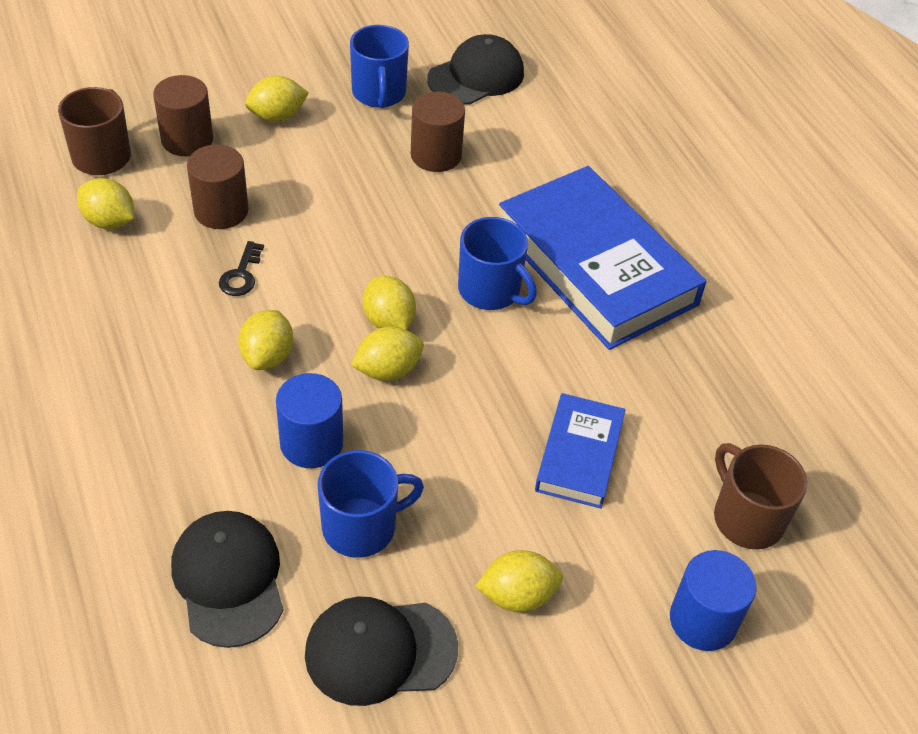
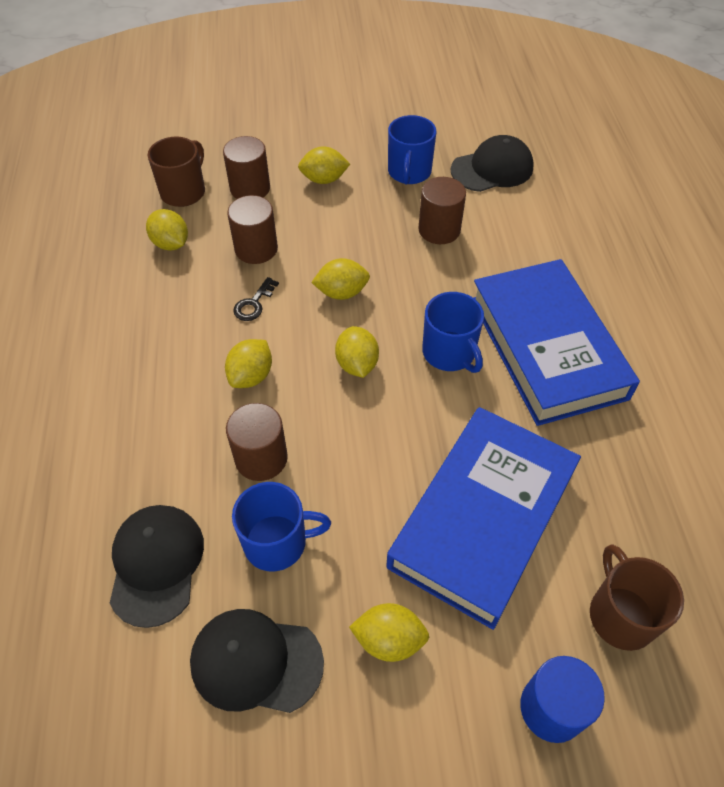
camera: 20 degrees right, 5 degrees up
(311, 443) = (261, 458): blue cylinder -> brown cylinder
(388, 370) = (343, 407): yellow lemon -> yellow lemon (341, 292)
(579, 455) = (482, 518): blue book -> blue book, size x1.93

